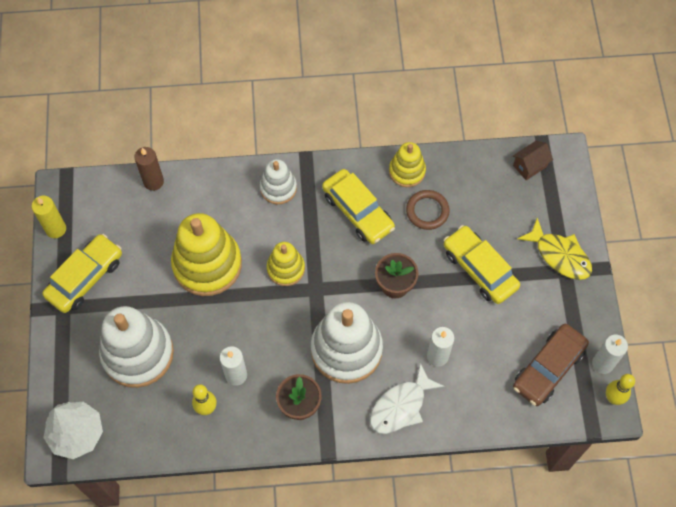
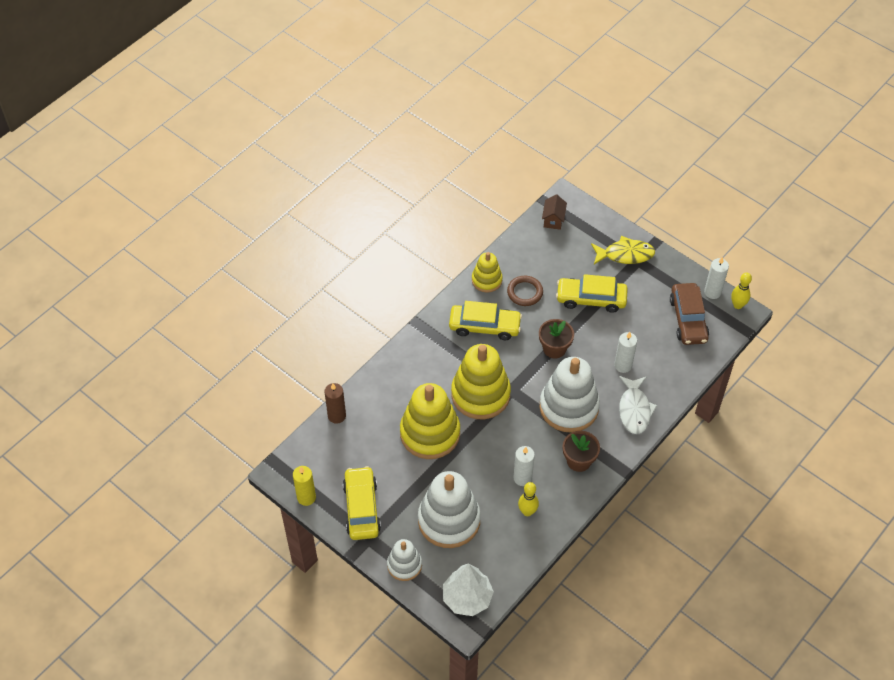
camera: 45 degrees left, 10 degrees down
(278, 188) = (421, 353): white stacking toy -> white stacking toy (404, 565)
(286, 269) = (480, 394): yellow stacking toy -> yellow stacking toy, size x1.82

